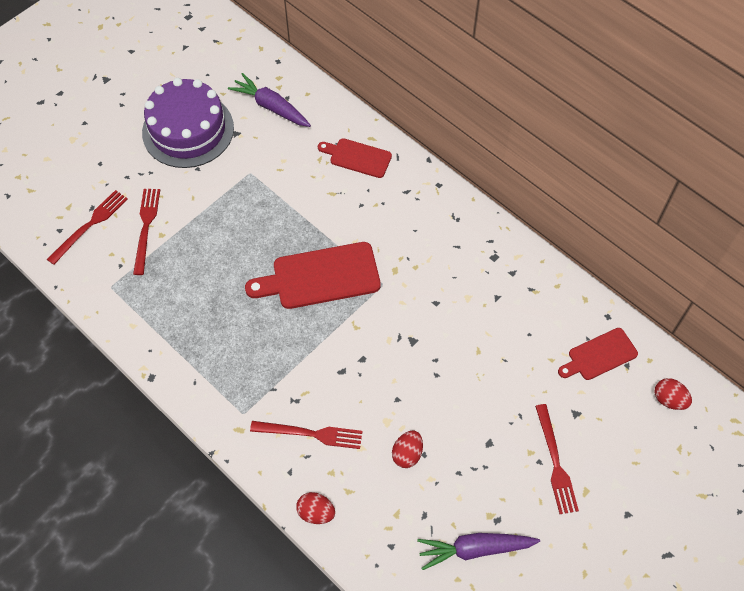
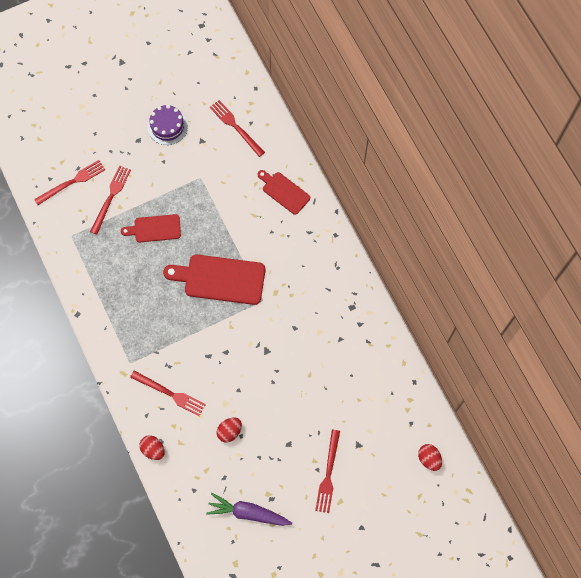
camera: 20 degrees right, 10 degrees up
(188, 130) = (167, 126): purple cake -> purple cake, size x0.56
(271, 107) = (236, 127): purple carrot -> red fork
(599, 355) = (394, 409): red cutting board -> red cutting board (154, 228)

